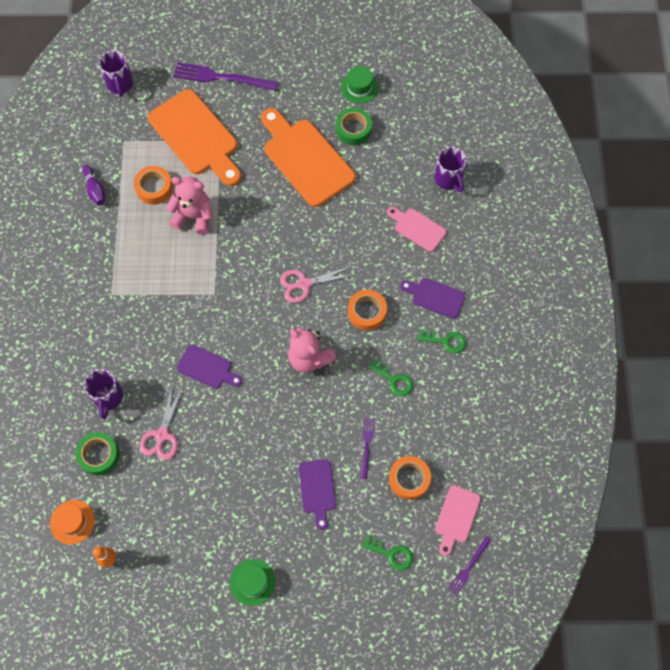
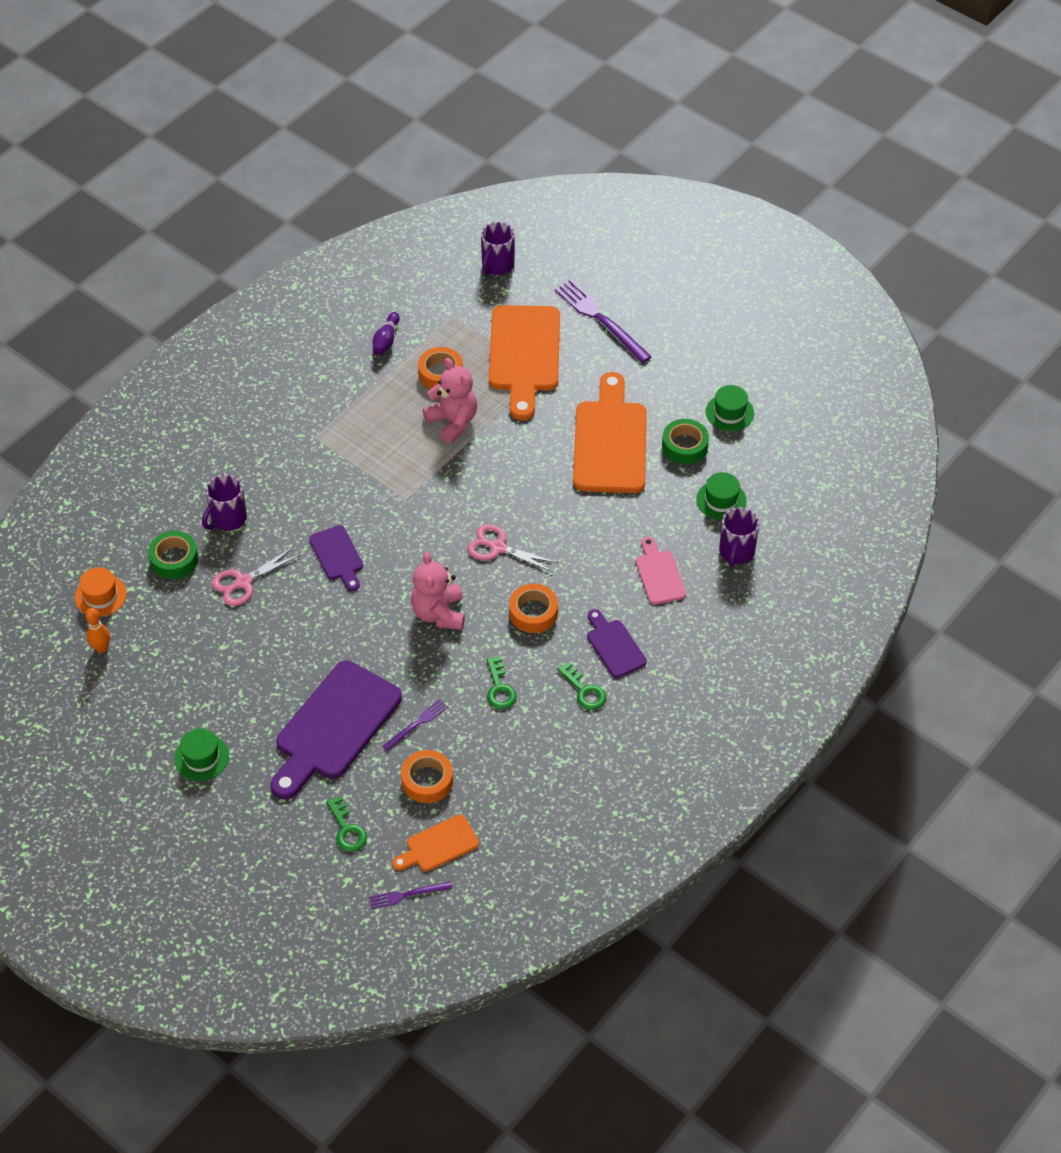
camera: 40 degrees right, 15 degrees down
(317, 490) = (334, 727): purple cutting board -> purple cutting board, size x1.96
(408, 151) = (721, 500): none -> green hat
(456, 517) = (438, 845): pink cutting board -> orange cutting board

